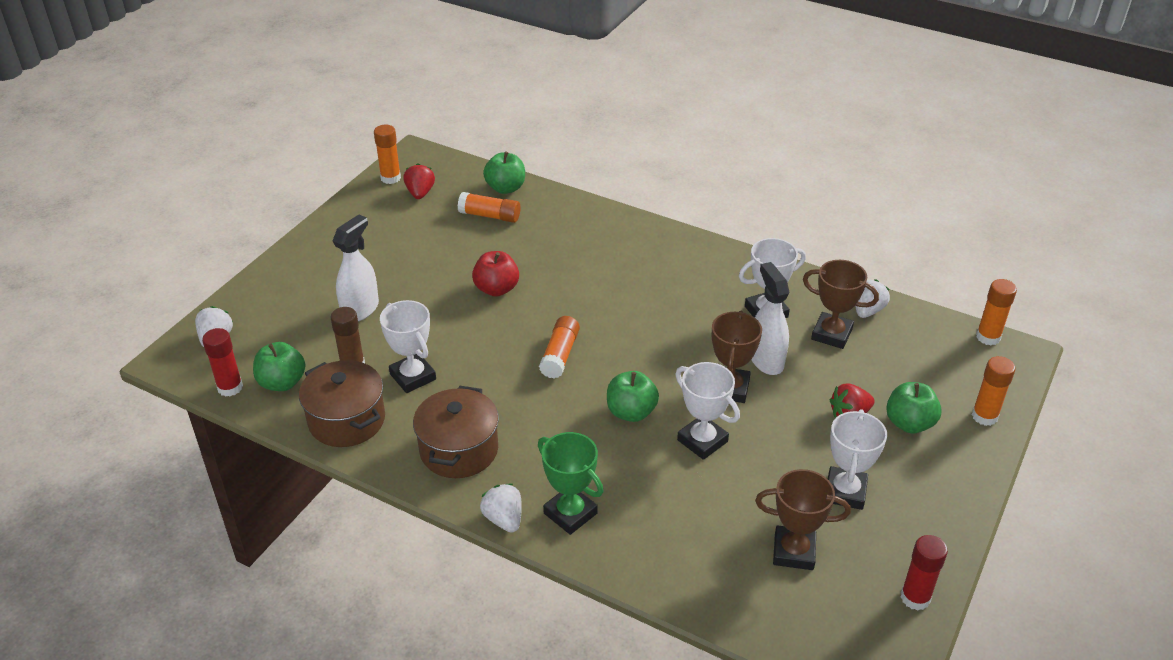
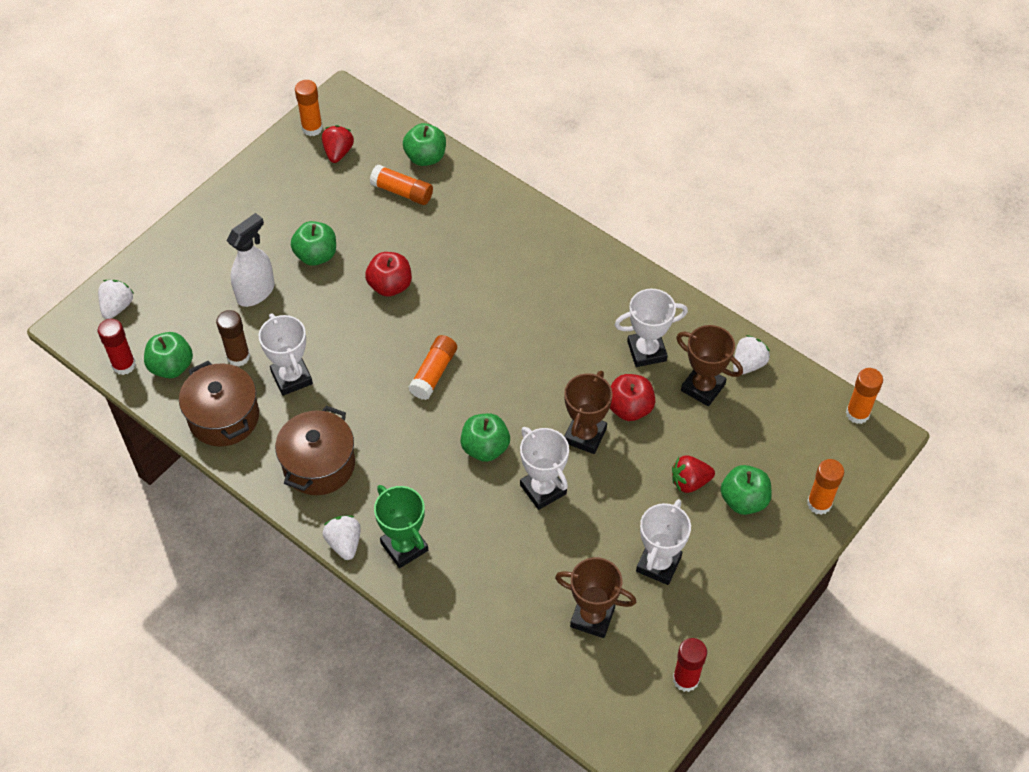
camera: 10 degrees right, 15 degrees up
(416, 273) = (316, 255): none -> green apple
(766, 360) = (629, 408): white spray bottle -> red apple

